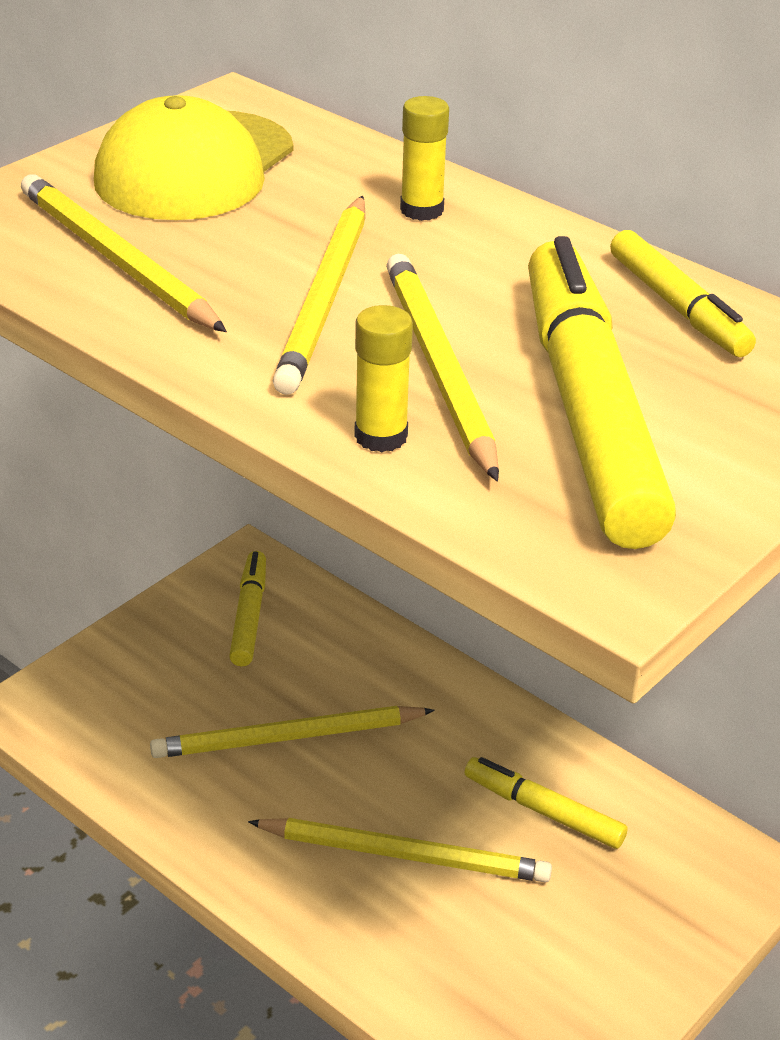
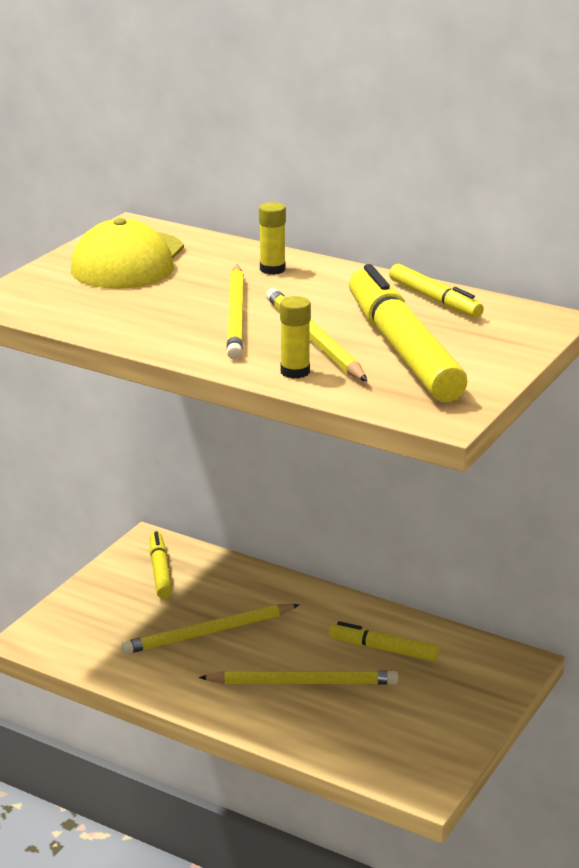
camera: 10 degrees left, 10 degrees down
(116, 260) = (106, 310): yellow pencil -> none

